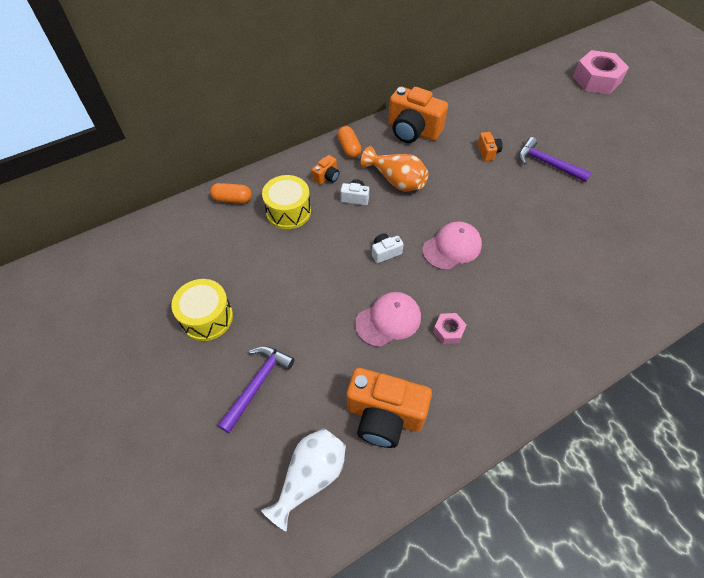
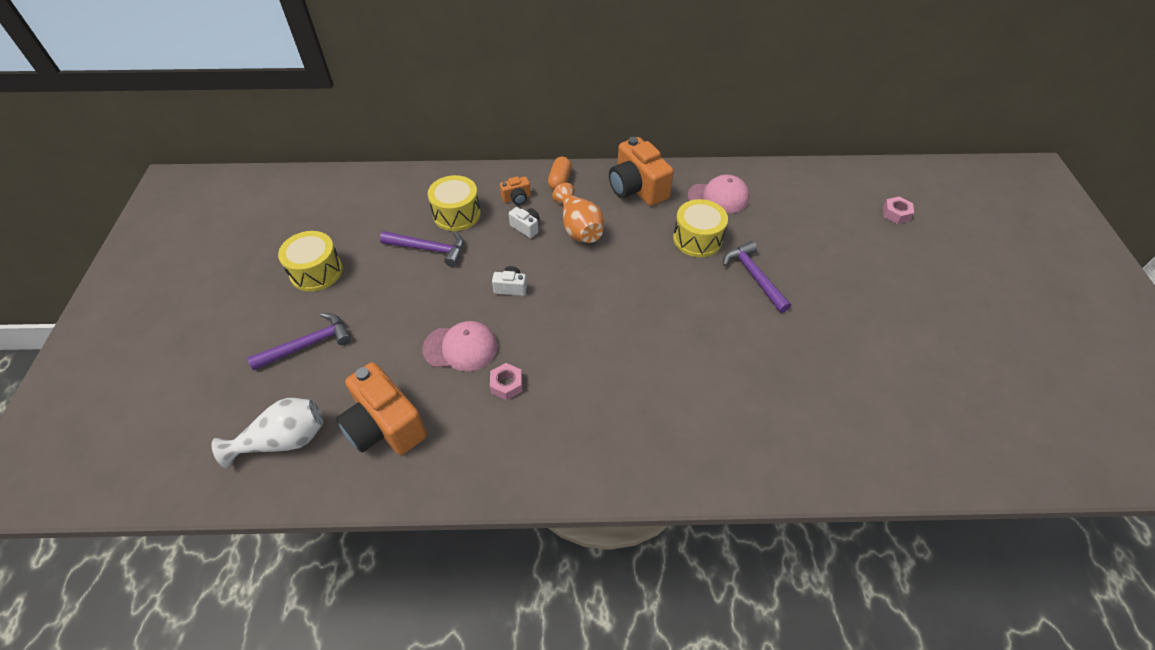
camera: 30 degrees right, 5 degrees down
(232, 199) = (419, 184): orange capsule -> none
(291, 251) = (429, 249): none -> purple hammer
(452, 247) = (578, 312): pink cap -> pink cap (718, 197)
(488, 152) = (697, 239): orange camera -> yellow drum
(596, 79) = (895, 214): pink nut -> pink nut, size x0.48

